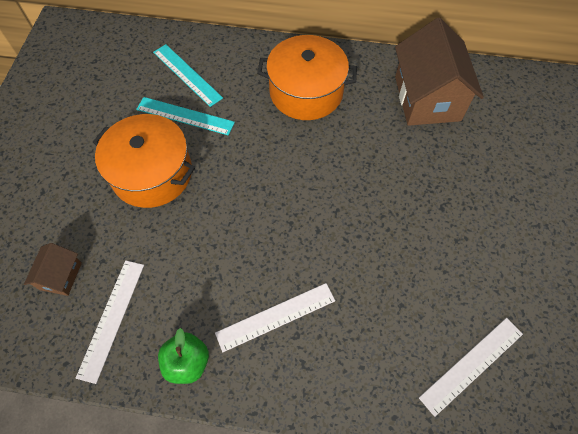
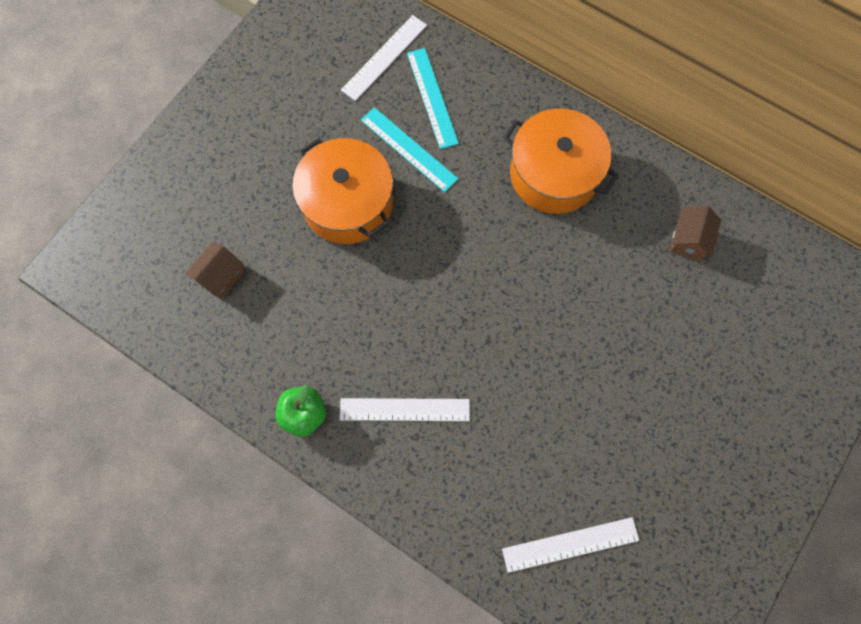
camera: 25 degrees right, 10 degrees up
(112, 318) = (252, 340): white ruler -> white ruler (384, 57)
(427, 98) = (689, 240): brown house -> brown house, size x0.47

